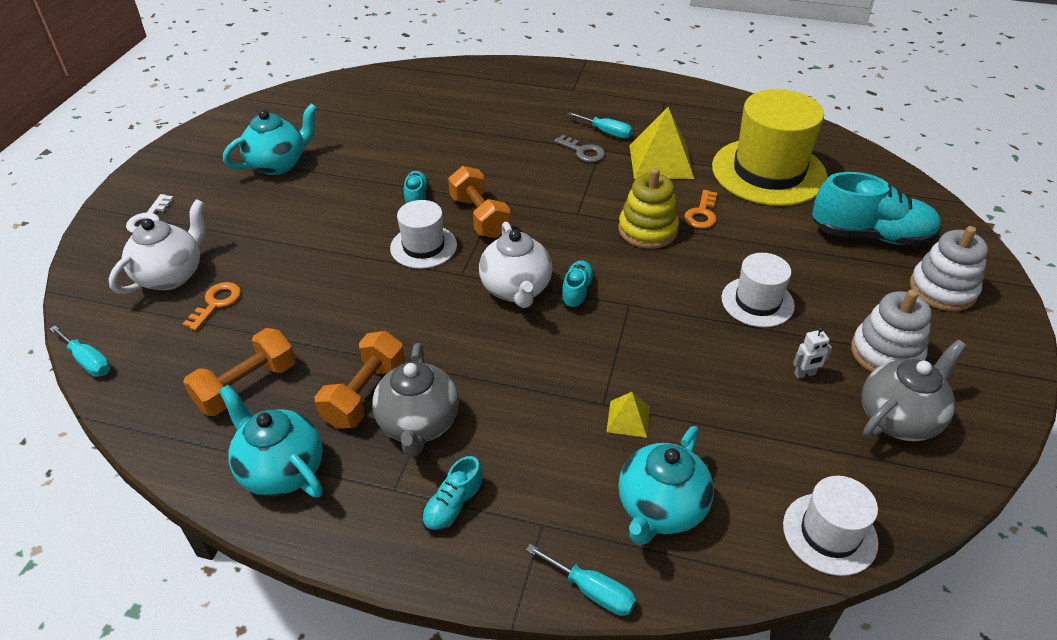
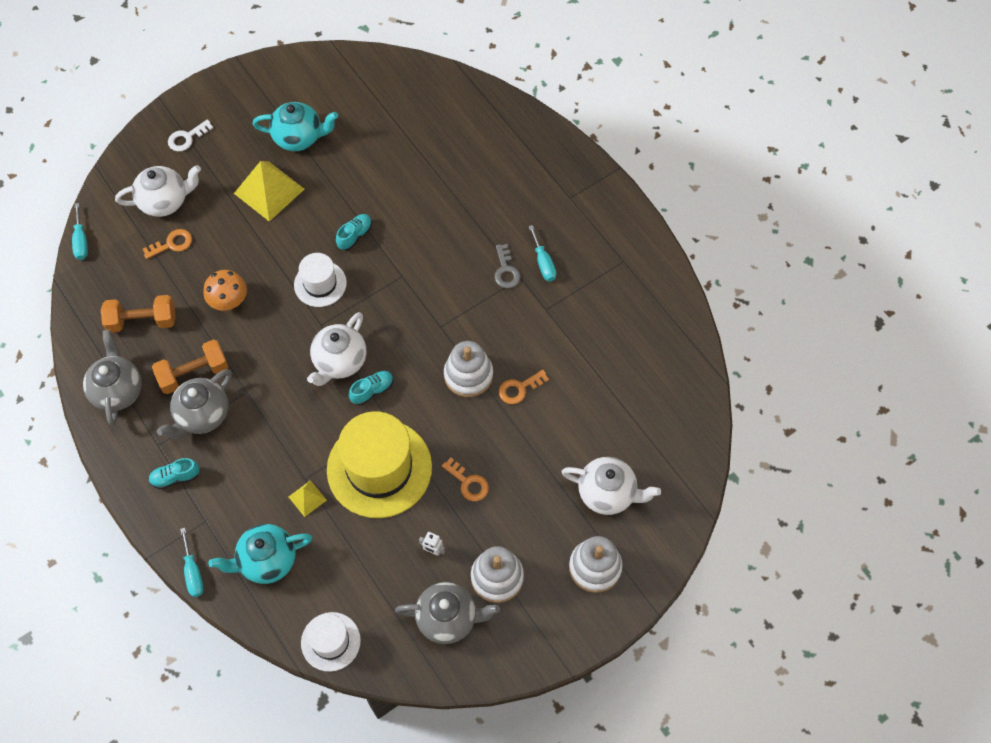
camera: 40 degrees right, 20 degrees up
(281, 470) = (118, 390): turquoise teapot -> grey teapot
(338, 311) = (229, 301): none -> orange mushroom
(479, 217) = (377, 283): orange dumbbell -> none
(647, 230) = (468, 375): yellow stacking toy -> white stacking toy
(660, 161) = (548, 320): yellow pyramid -> yellow pyramid (269, 191)
(757, 302) = (468, 483): white hat -> orange key
(768, 172) = (612, 387): yellow hat -> yellow hat (379, 468)
(871, 236) = (607, 493): turquoise shoe -> white teapot

